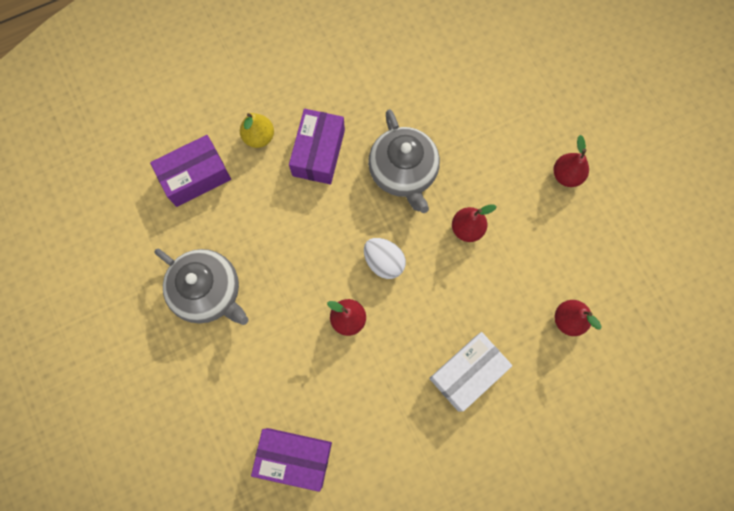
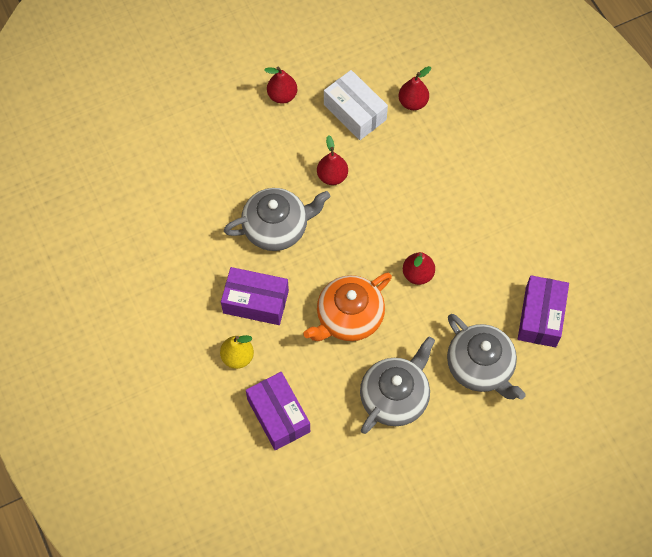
camera: 90 degrees left, 10 degrees down
(237, 384) = (480, 367): none -> grey teapot
(299, 245) = (348, 317): none -> orange teapot
(384, 262) = (364, 245): white egg -> none
(467, 373) = (461, 180): white box -> white box (355, 112)

